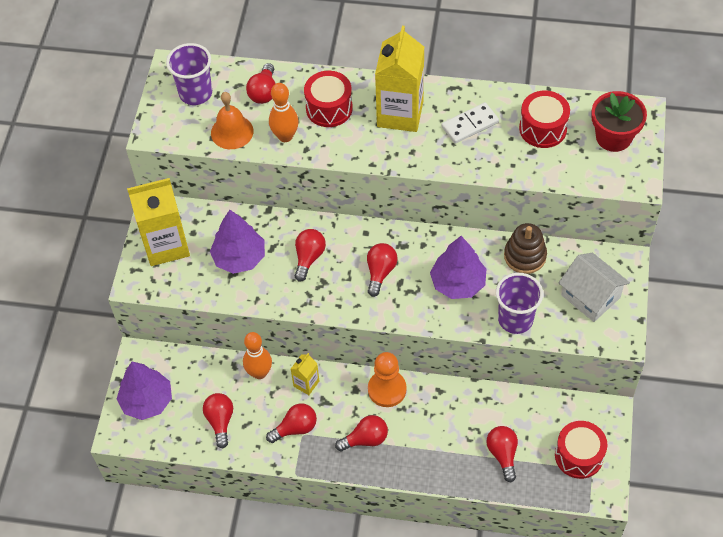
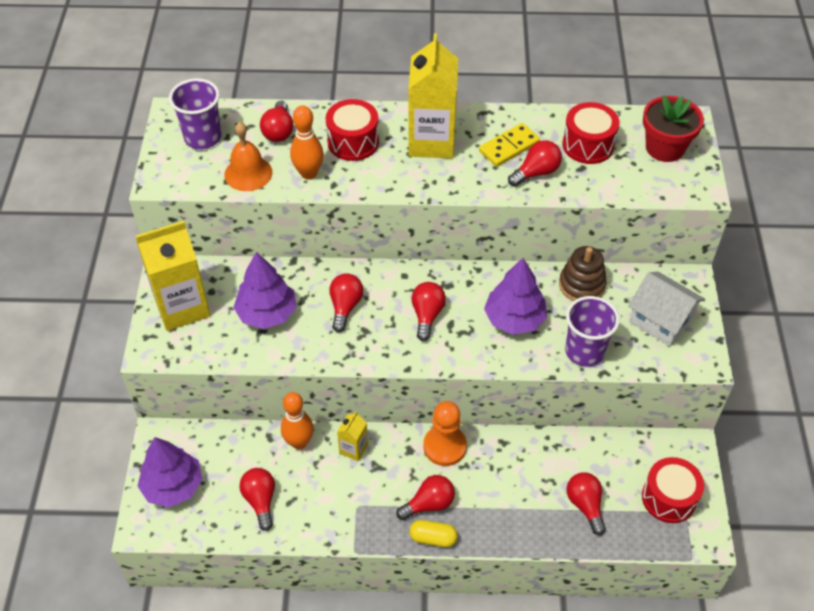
camera: 10 degrees left, 5 degrees down
(295, 428) = (348, 499): red light bulb -> red light bulb (536, 172)
(364, 469) = (433, 538): none -> yellow capsule
(470, 124) = (509, 147): white domino -> yellow domino

